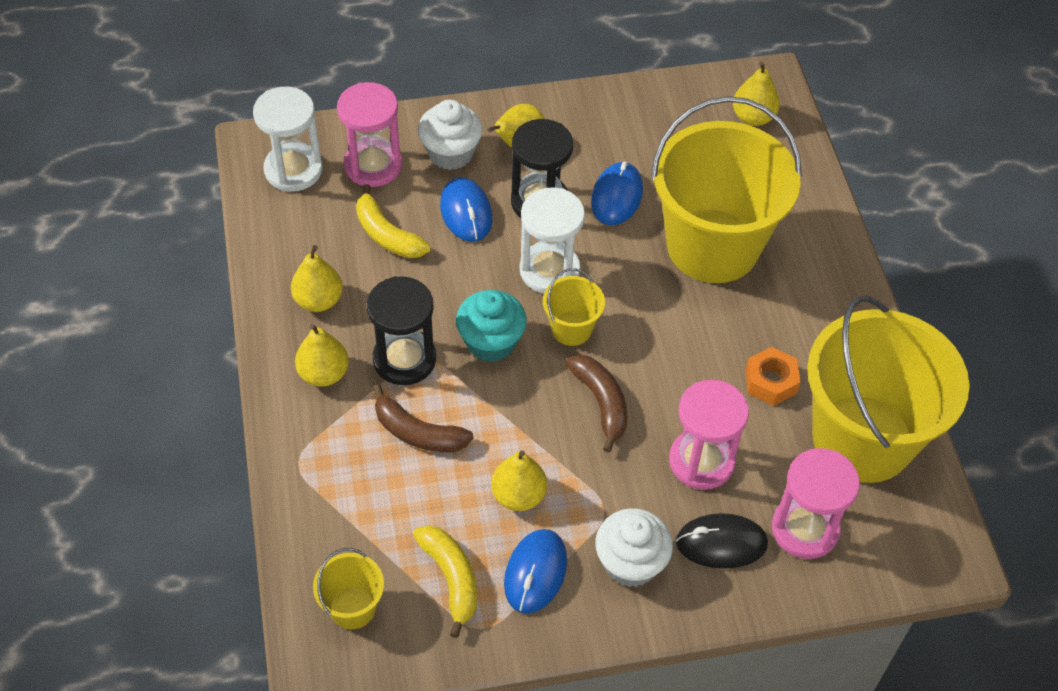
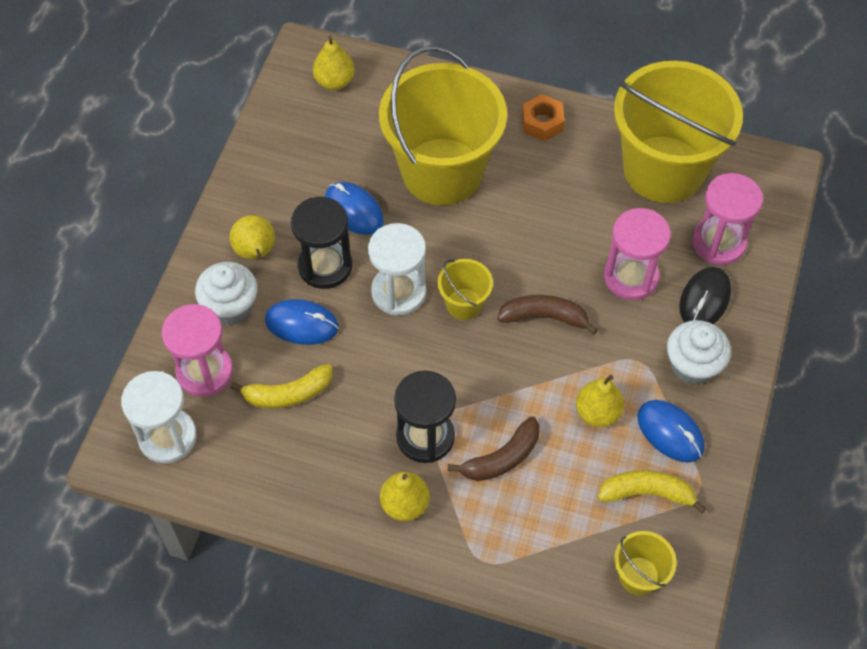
camera: 60 degrees left, 5 degrees up
(318, 300) = (326, 477): yellow pear -> none
(491, 342) = (444, 366): turquoise cupcake -> none
(770, 382) = (586, 199): orange nut -> orange nut (542, 123)

